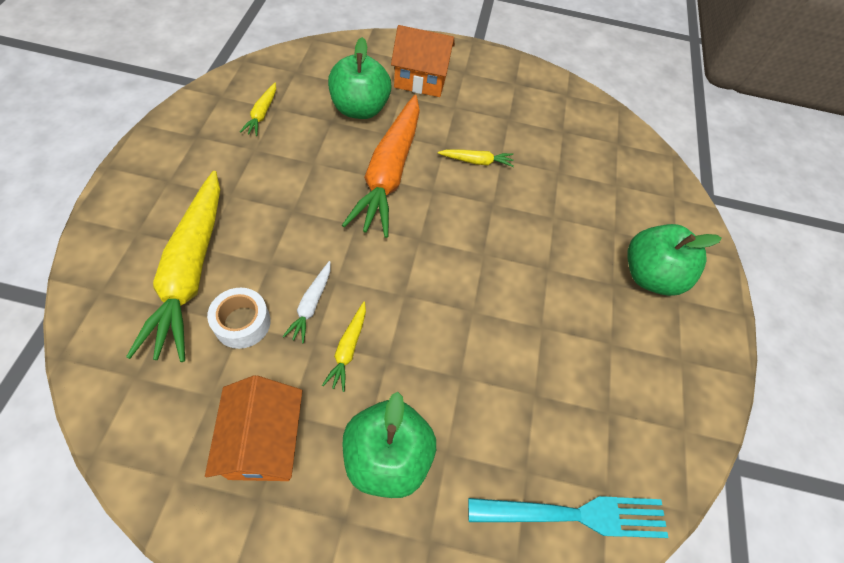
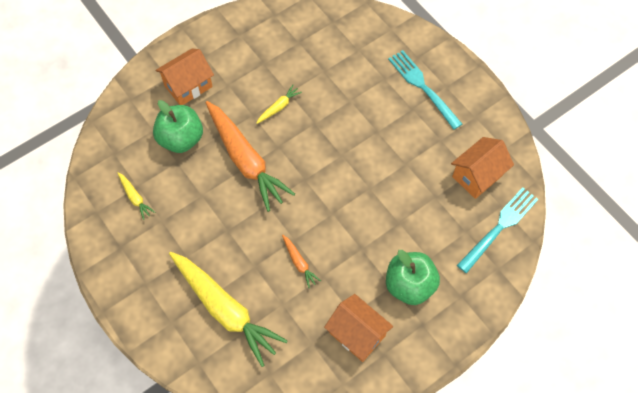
camera: 40 degrees left, 5 degrees up
(242, 323) = (281, 303): white tape -> none
(311, 305) = (299, 263): white carrot -> orange carrot
(348, 349) = (340, 263): yellow carrot -> none
(614, 425) = (477, 176): none -> orange house
(650, 275) = (423, 87): green apple -> turquoise fork

